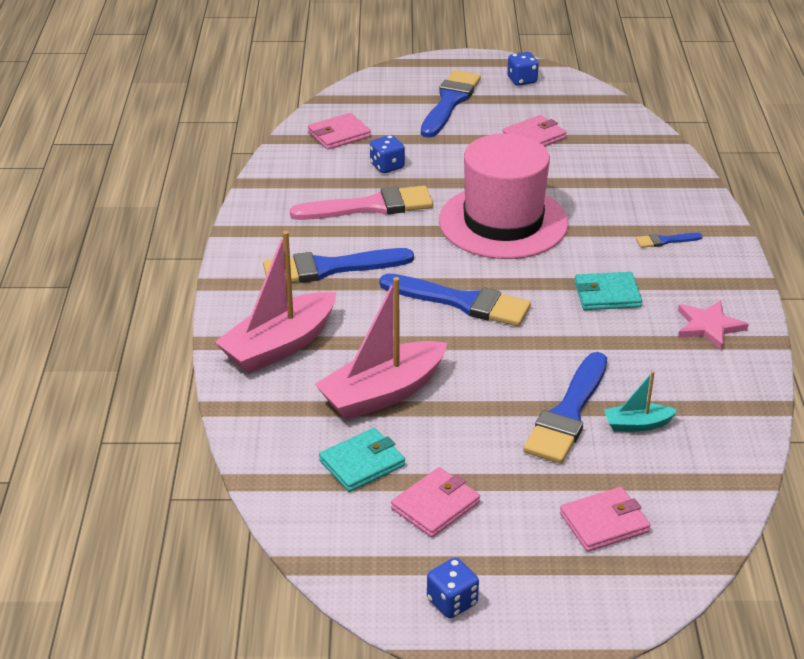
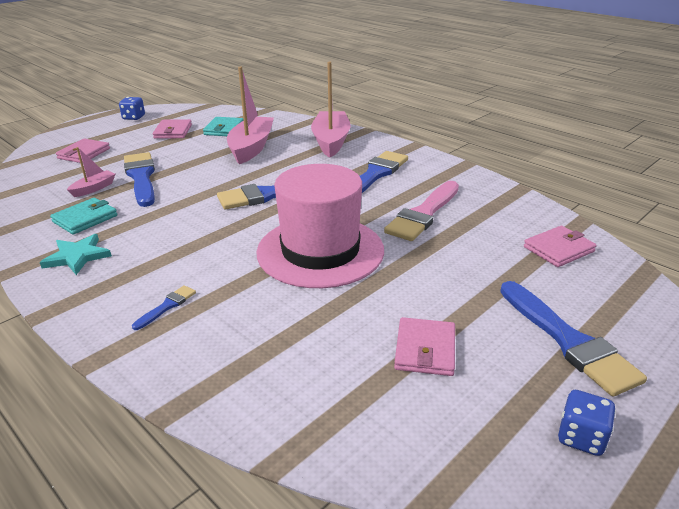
camera: 135 degrees right, 5 degrees down
(339, 134) = (558, 249): pink wallet -> pink wallet turned 45 degrees clockwise
(387, 166) = (474, 245): blue dice -> none
(607, 295) = (178, 241): turquoise wallet -> turquoise wallet (85, 219)
(637, 424) = (94, 188): turquoise boat -> pink boat
(709, 326) = (77, 256): pink star -> turquoise star

